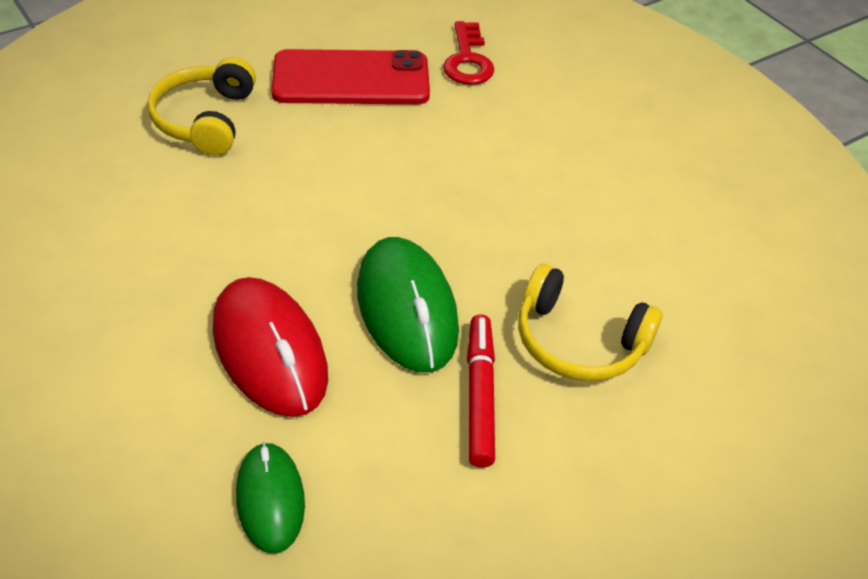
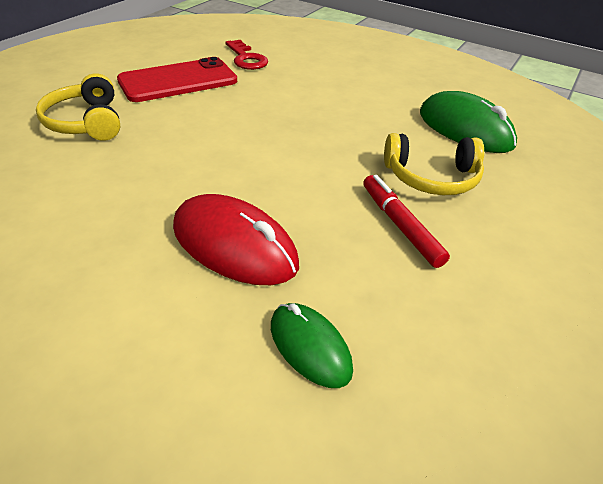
camera: 25 degrees left, 5 degrees down
(407, 309) = (312, 191): green mouse -> green mouse (465, 129)

